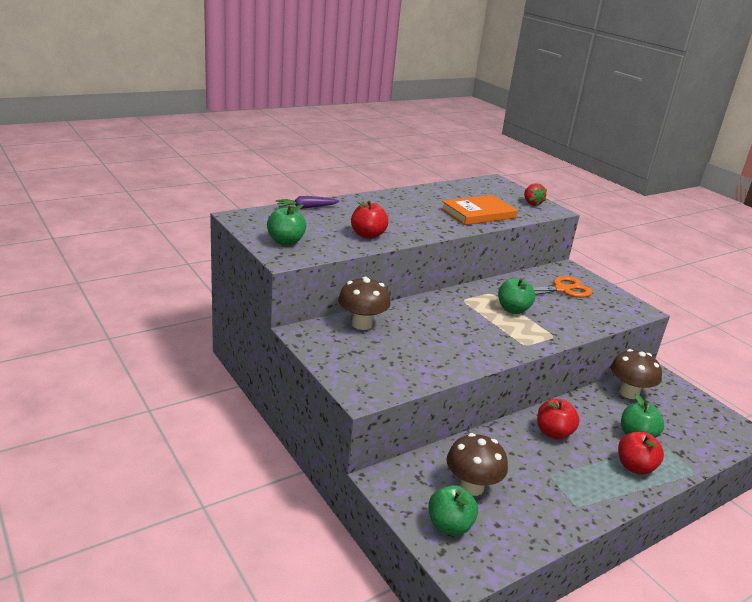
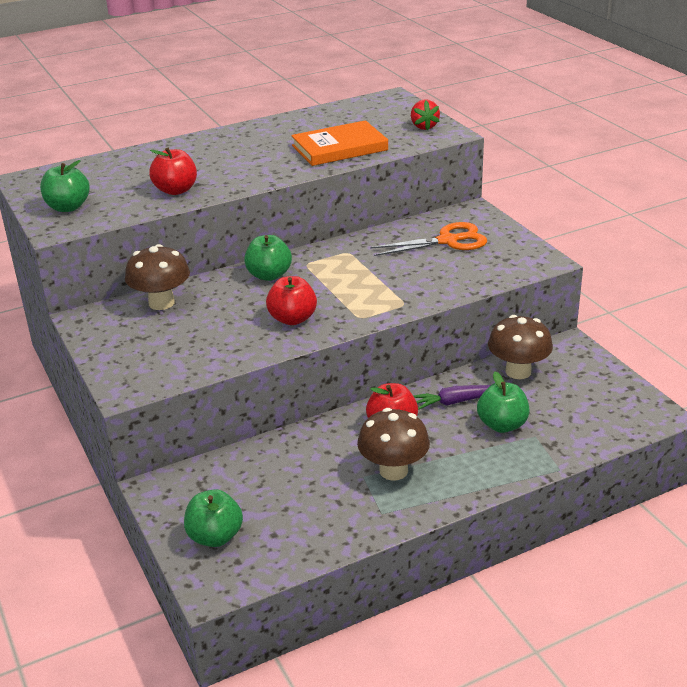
camera: 10 degrees right, 5 degrees up
(306, 207) = (115, 159): purple carrot -> purple carrot (455, 402)
(472, 486) = (260, 492): brown mushroom -> brown mushroom (393, 470)
(513, 309) = (366, 272): green apple -> green apple (269, 275)
(635, 467) = (480, 464): red apple -> red apple (292, 319)

